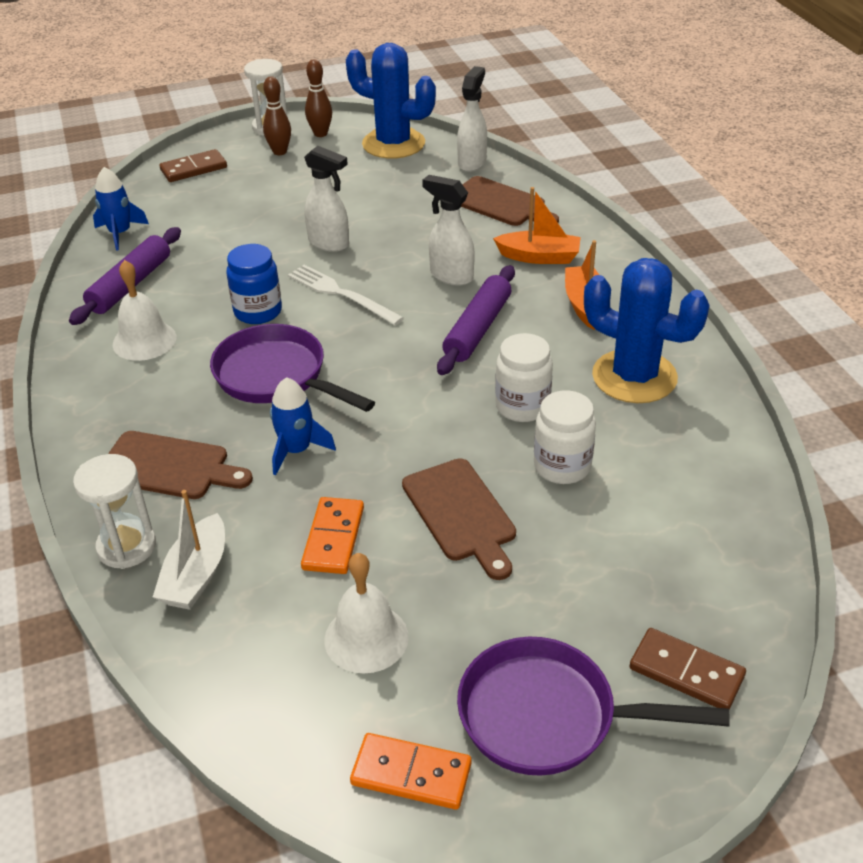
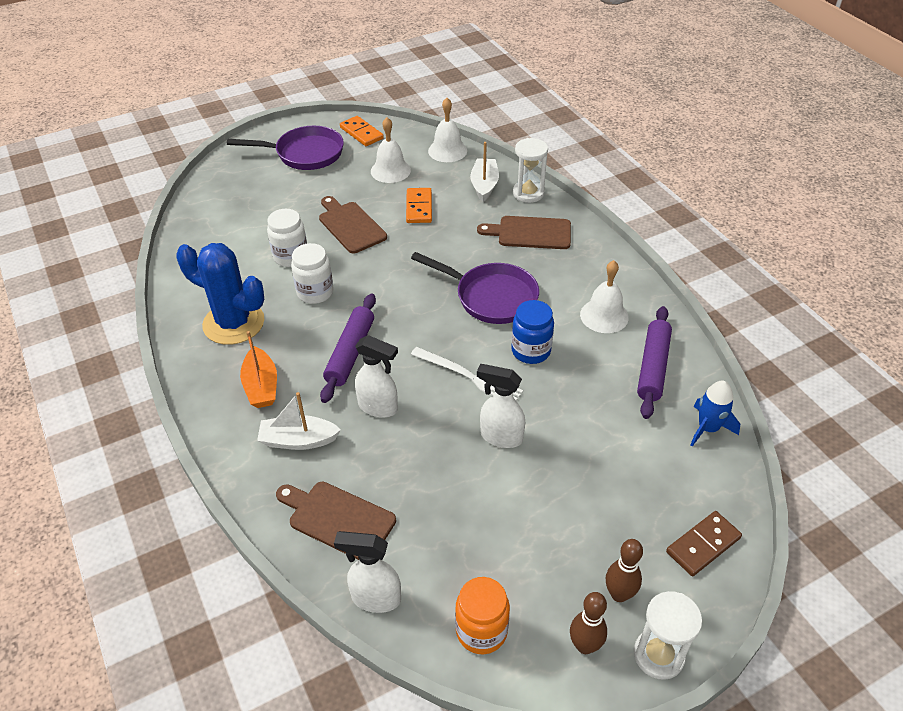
camera: 170 degrees right, 5 degrees up
(230, 682) = (447, 150): none -> white bell
(296, 450) = (457, 250): blue rocket -> none
(393, 144) = (481, 631): blue cactus -> orange jar
(411, 774) = (361, 133): orange domino -> orange domino turned 45 degrees clockwise
(472, 162) = (375, 598): white spray bottle -> white spray bottle turned 90 degrees clockwise
(539, 257) = (298, 440): orange boat -> white boat
(686, 672) = (240, 173): brown domino -> none

